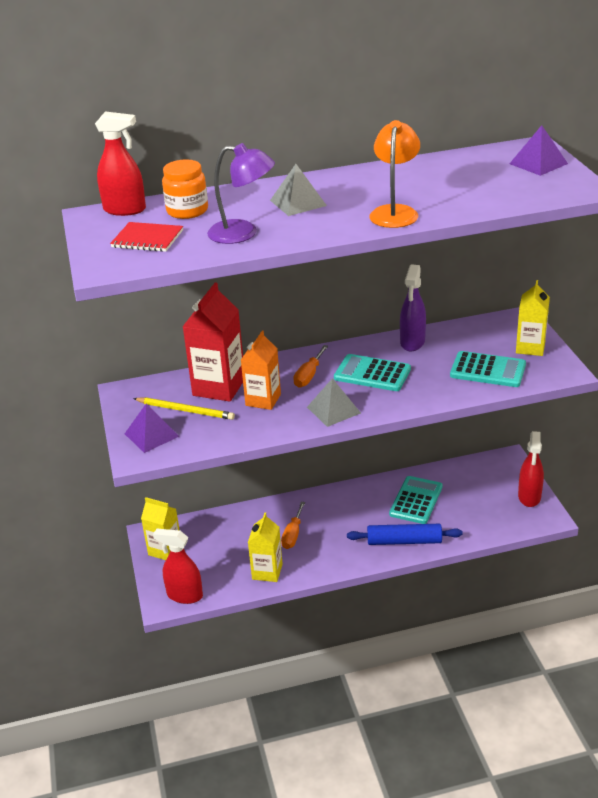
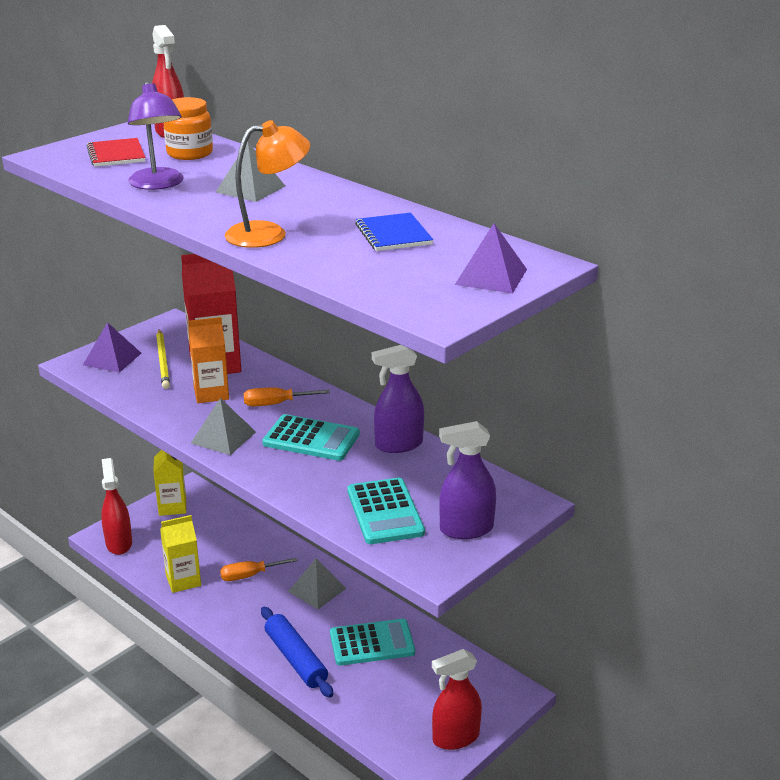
camera: 55 degrees right, 5 degrees down
(339, 506) = (317, 590): none -> grey pyramid
(372, 374) = (311, 439): turquoise calculator -> turquoise calculator turned 120 degrees clockwise
(441, 175) = (393, 234): none -> blue notebook
(530, 347) = (466, 529): yellow carton -> purple spray bottle

